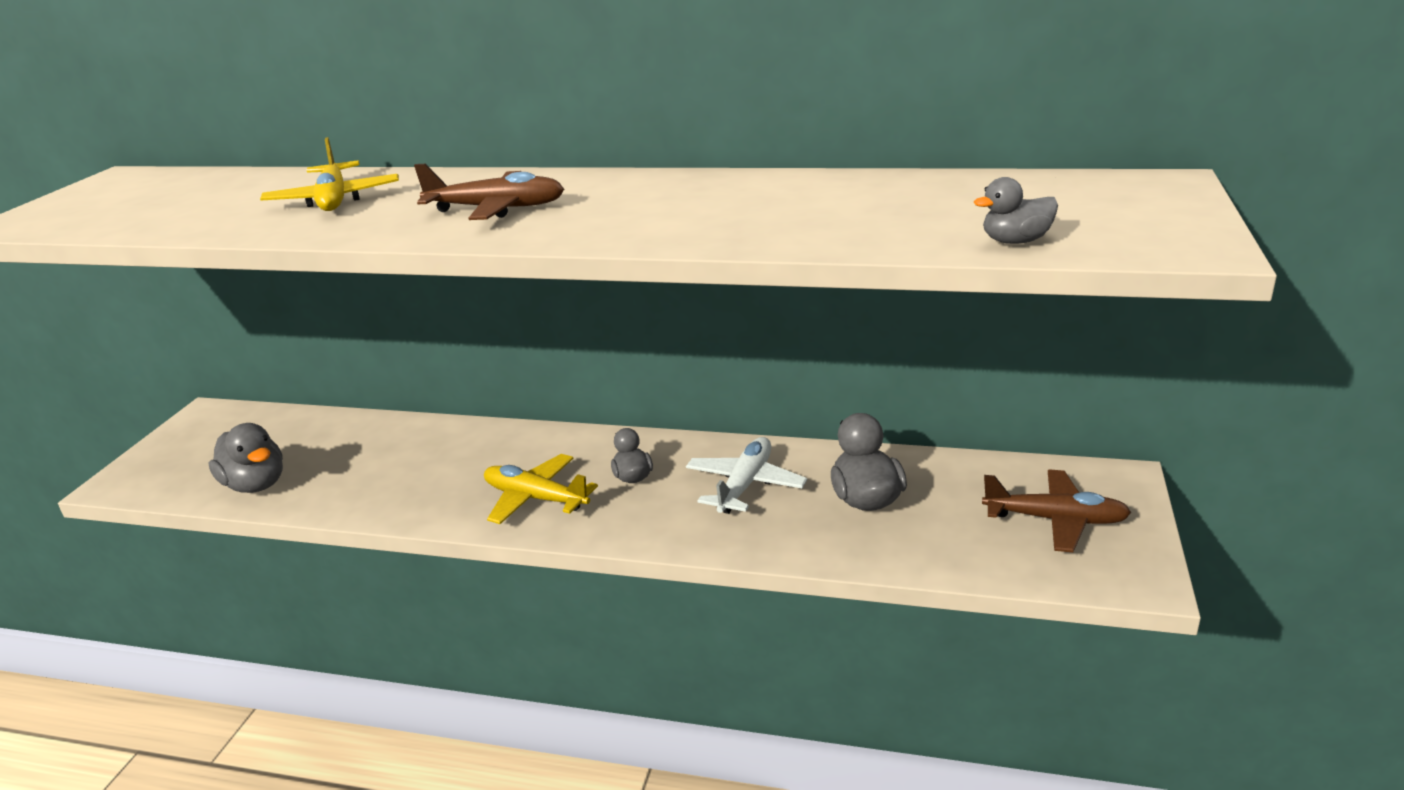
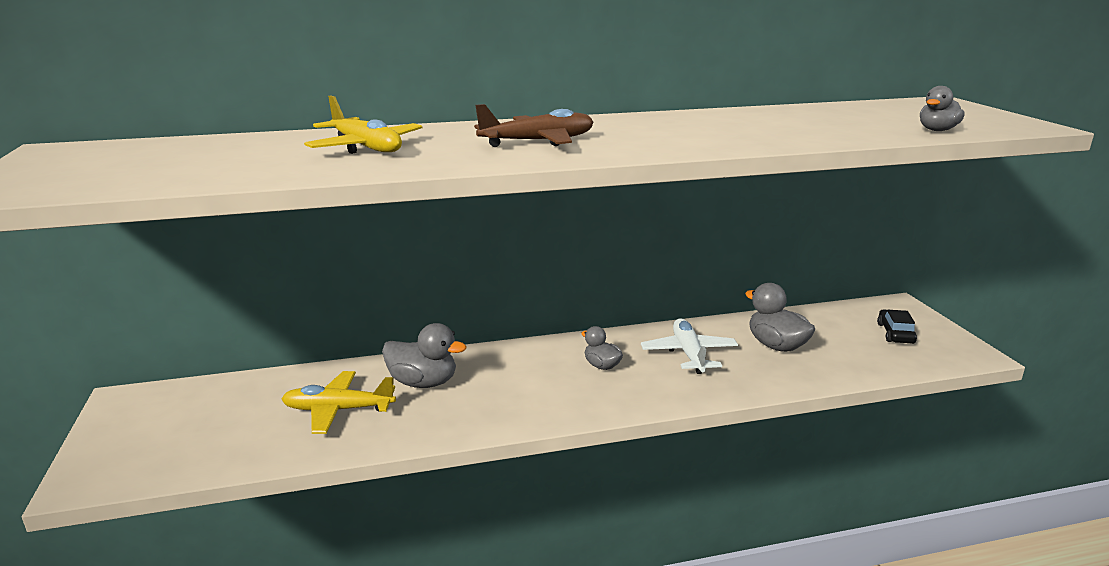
camera: 30 degrees left, 5 degrees down
(256, 485) = (259, 445): grey duck -> grey duck (423, 383)
(535, 498) = (543, 396): yellow plane -> yellow plane (338, 410)
(1055, 520) = (895, 333): brown plane -> black car

